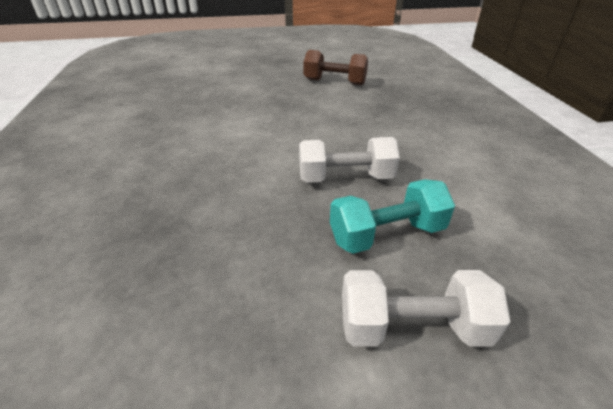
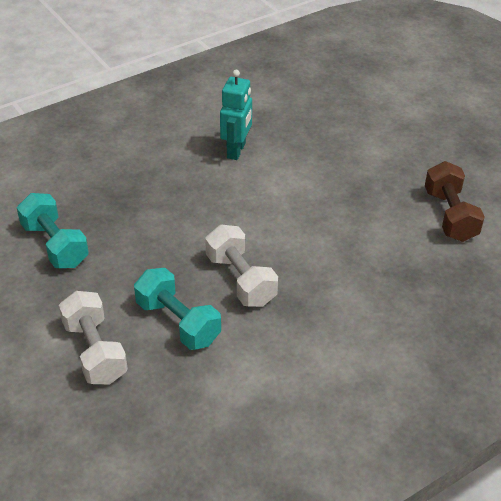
camera: 65 degrees right, 5 degrees up
(172, 137) = (236, 151): none -> turquoise robot
(172, 319) = (55, 245): none -> turquoise dumbbell

